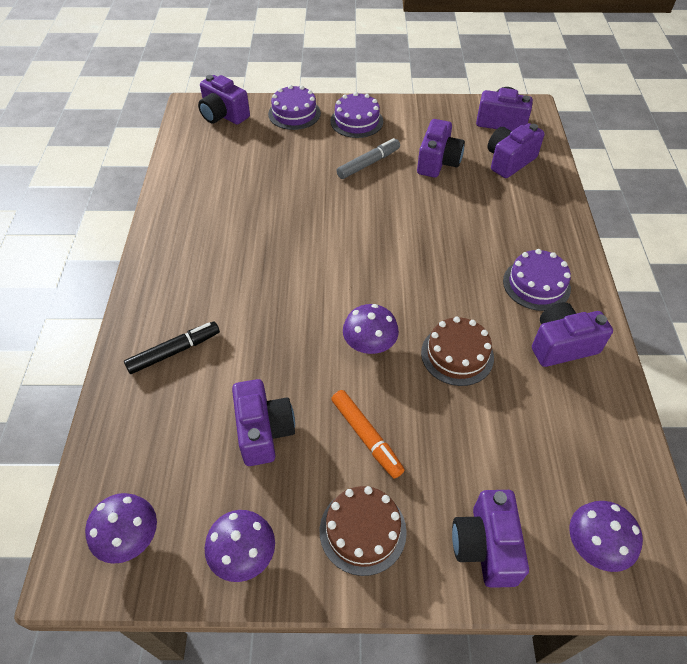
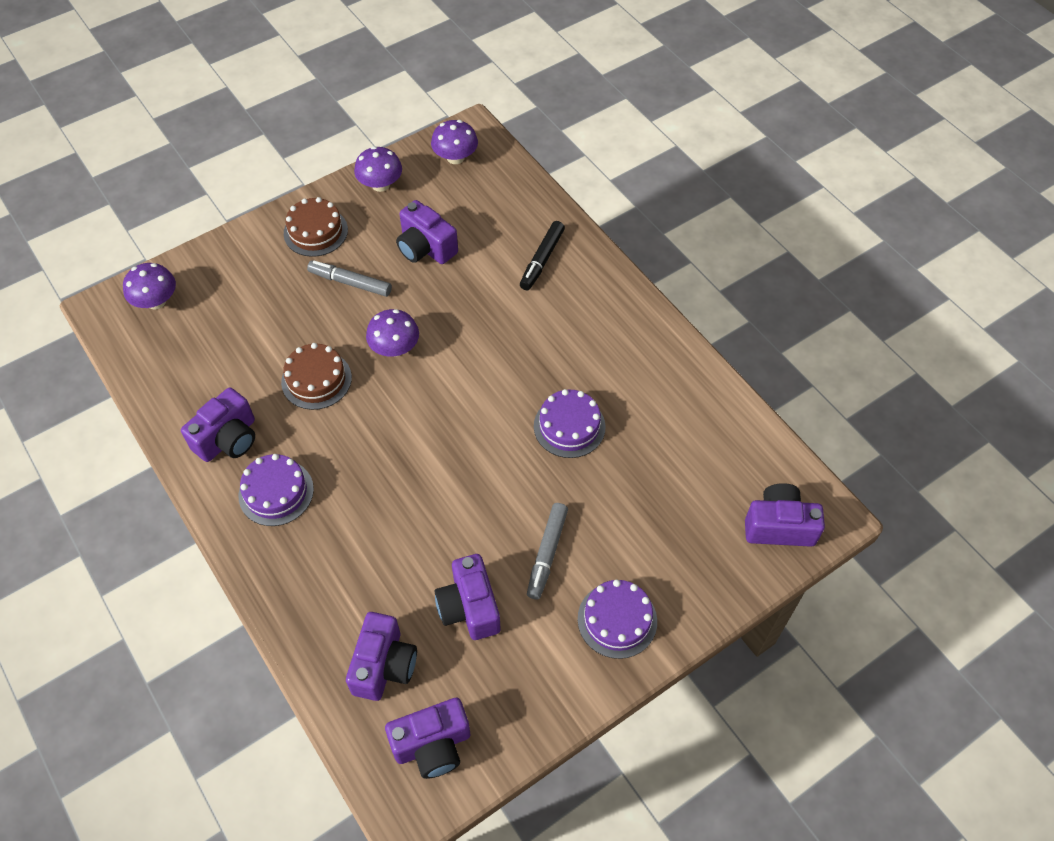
camera: 145 degrees right, 5 degrees up
(294, 113) = (702, 584): purple cake -> purple cake (569, 426)
(366, 436) = (350, 283): orange marker -> grey marker
(485, 546) = (230, 264): purple camera -> none

